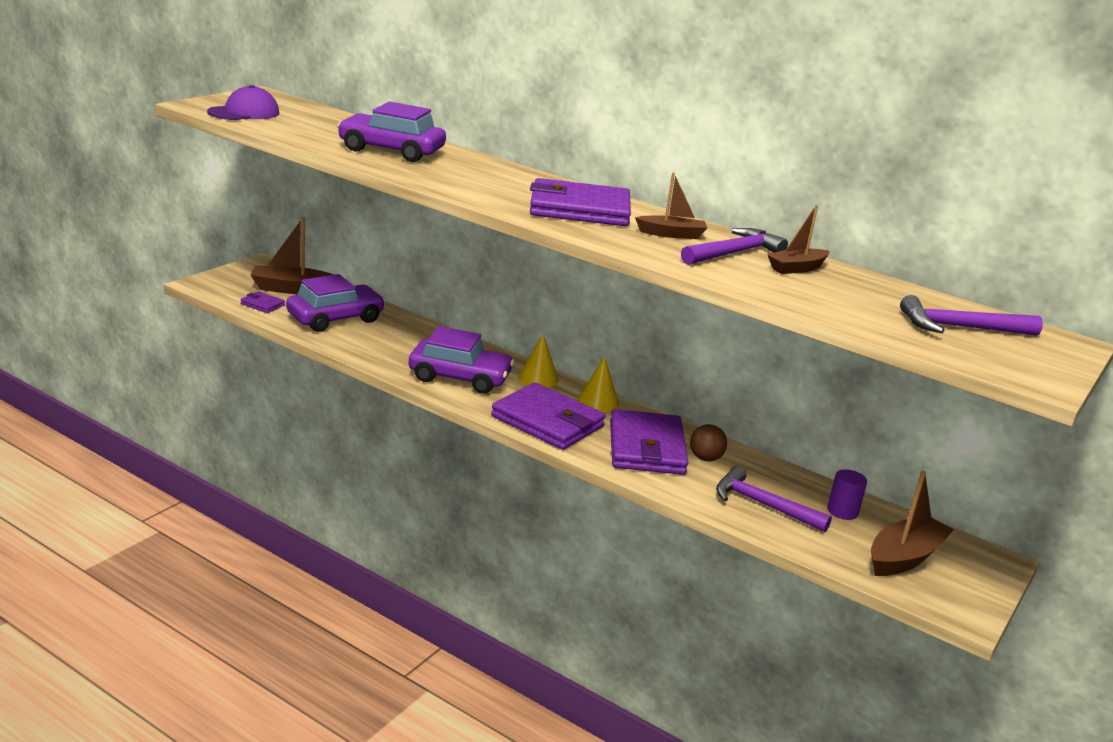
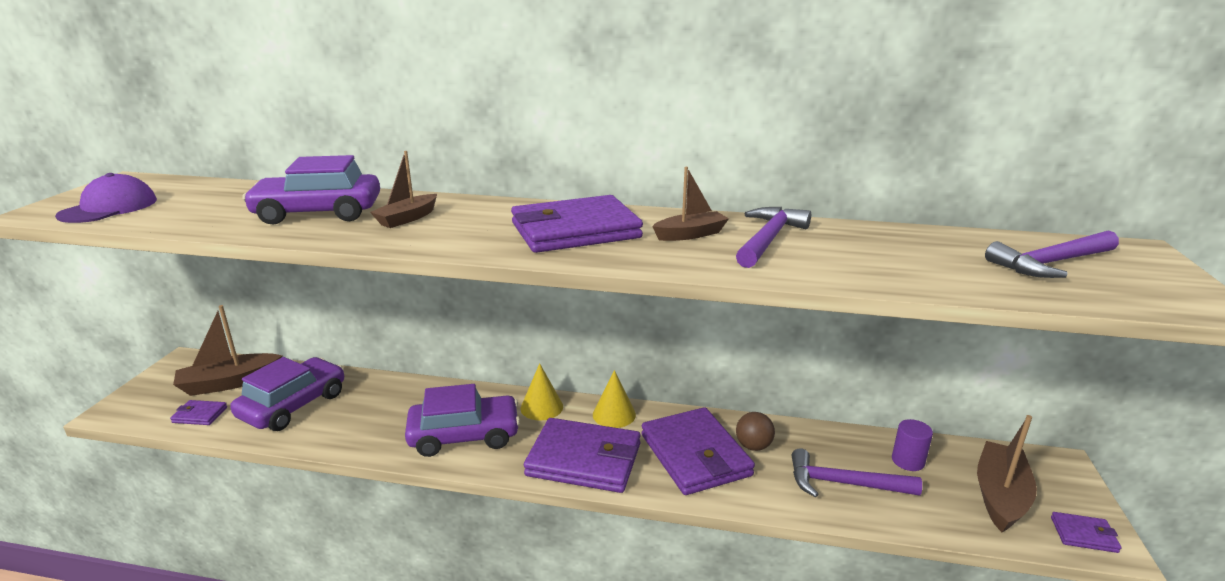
camera: 20 degrees left, 0 degrees up
(796, 268) = (840, 239): brown boat -> brown boat (407, 218)
(952, 602) = (1083, 535): none -> purple wallet

